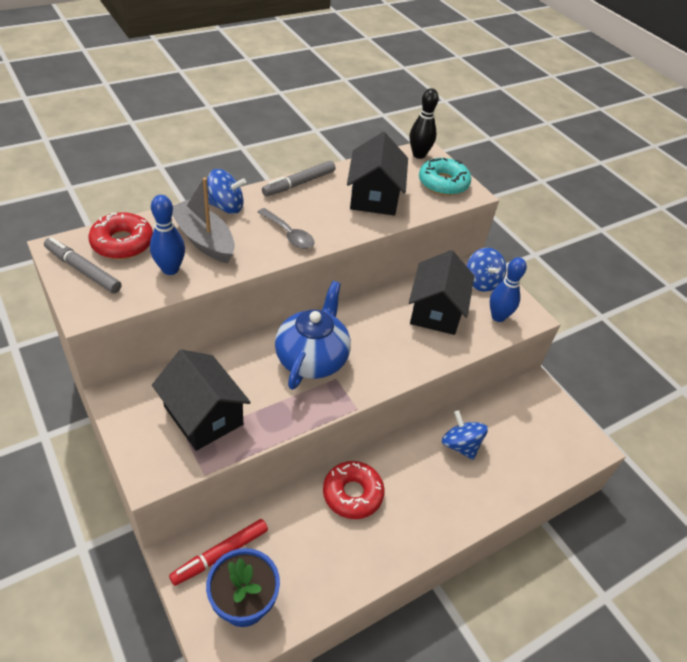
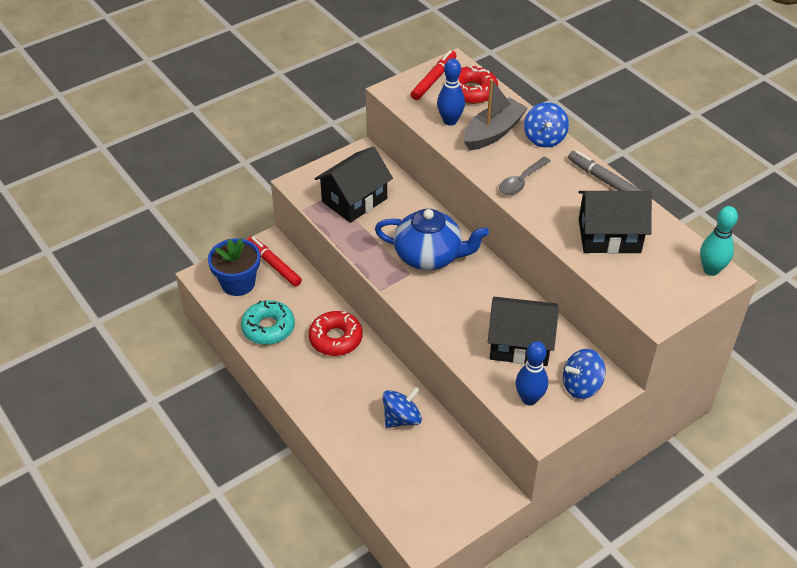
camera: 90 degrees right, 0 degrees up
(83, 270) = (434, 79): grey marker -> red marker
(419, 155) = (711, 270): black bowling pin -> turquoise bowling pin
(443, 183) = (663, 292): turquoise donut -> turquoise donut (268, 328)

